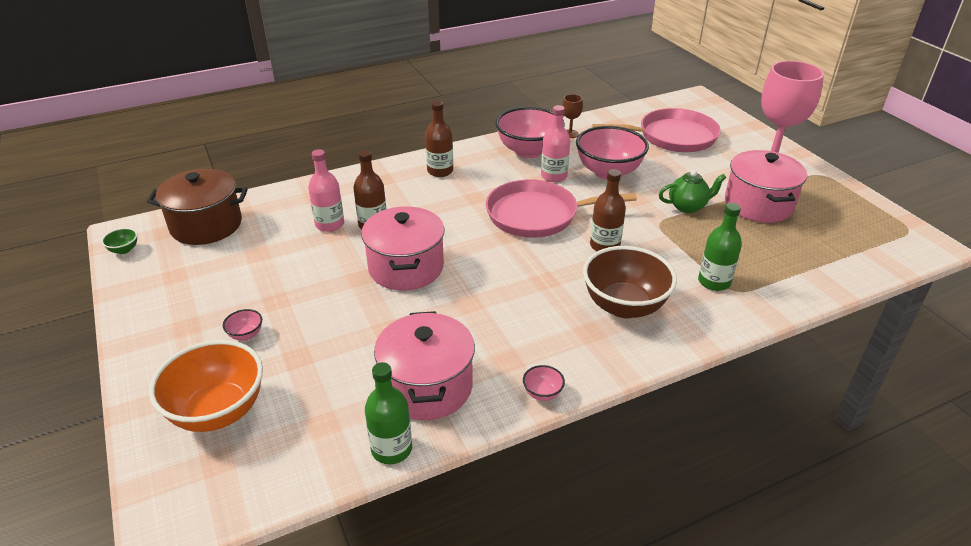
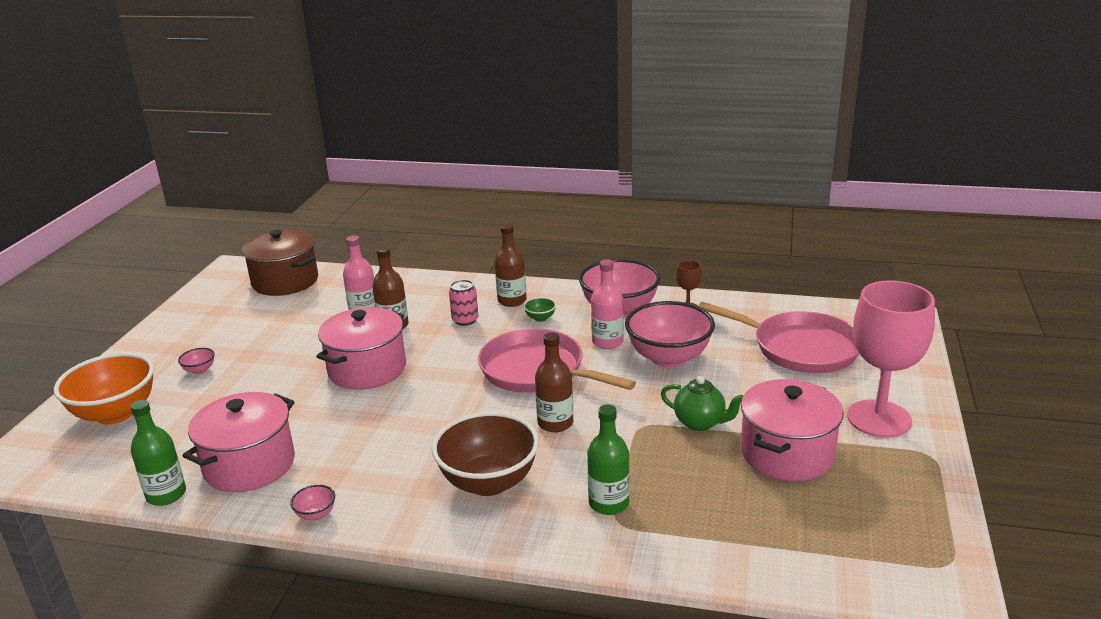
camera: 40 degrees right, 10 degrees down
(124, 250) = (216, 280): green bowl -> green bowl (540, 318)
(426, 199) = (465, 320): none -> pink can

